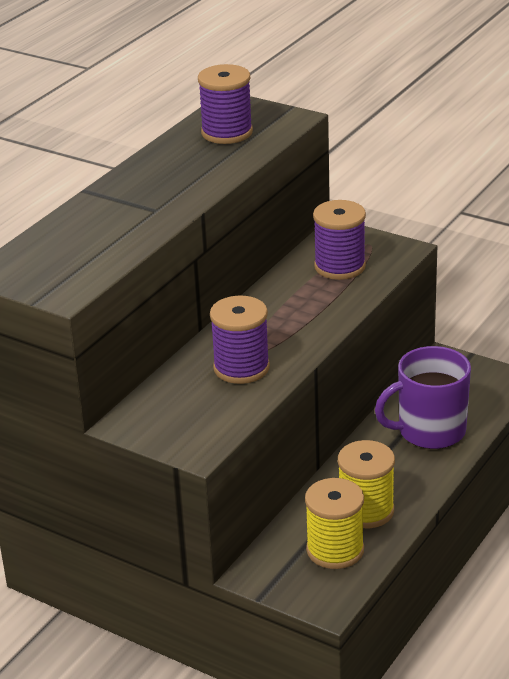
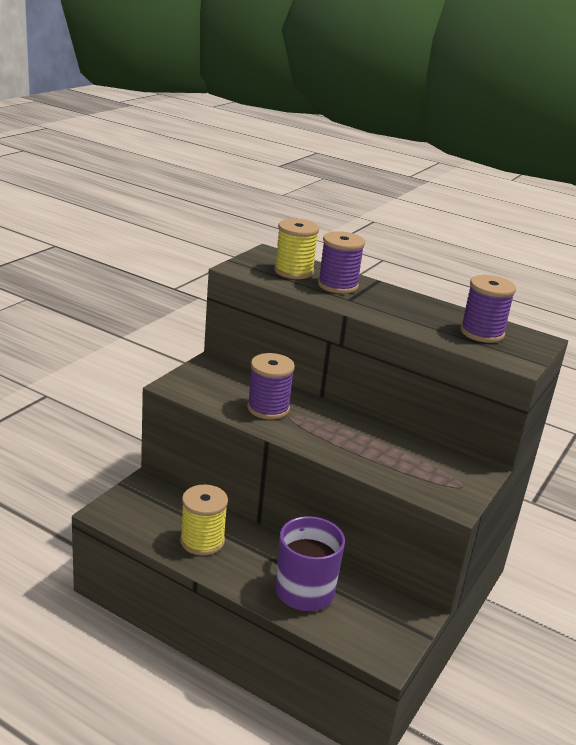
camera: 85 degrees right, 5 degrees down
(335, 550) = (160, 521): yellow spool -> yellow spool (293, 271)
(340, 266) = (419, 466): purple spool -> purple spool (337, 285)

